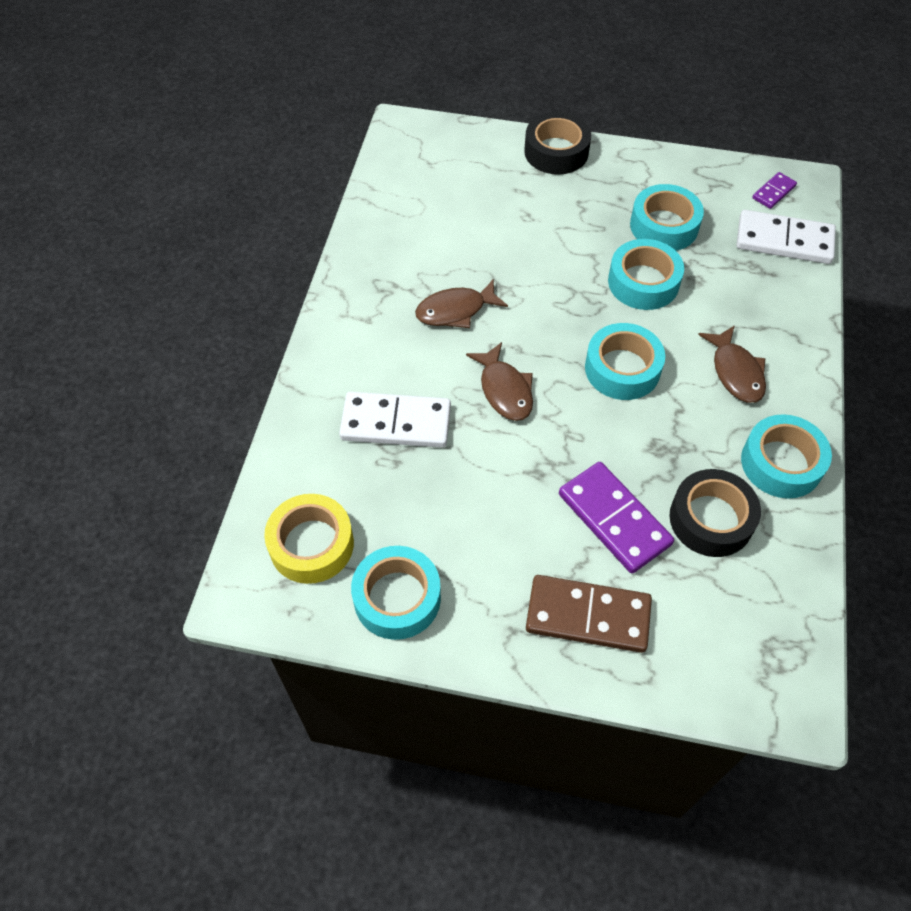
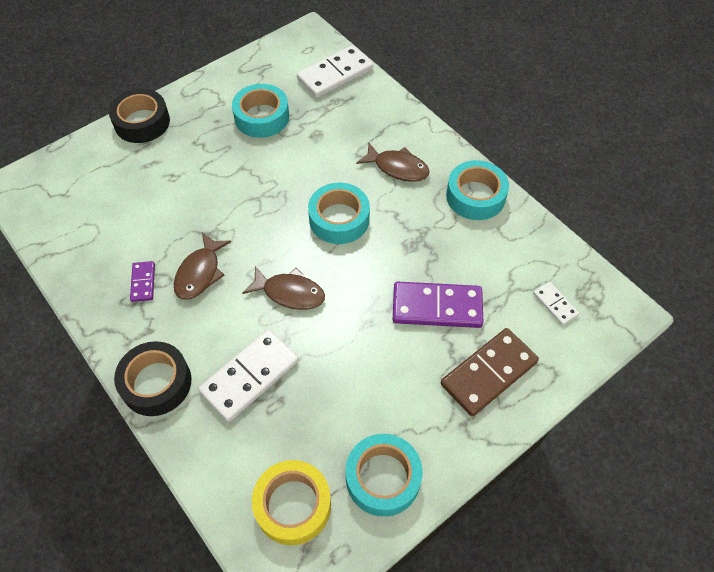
camera: 50 degrees left, 0 degrees up
(643, 282) = (290, 159): turquoise tape -> none
(711, 519) = (480, 258): black tape -> black tape (156, 383)
(731, 626) = (555, 304): none -> white domino
(773, 192) = (298, 51): purple domino -> purple domino (143, 282)

